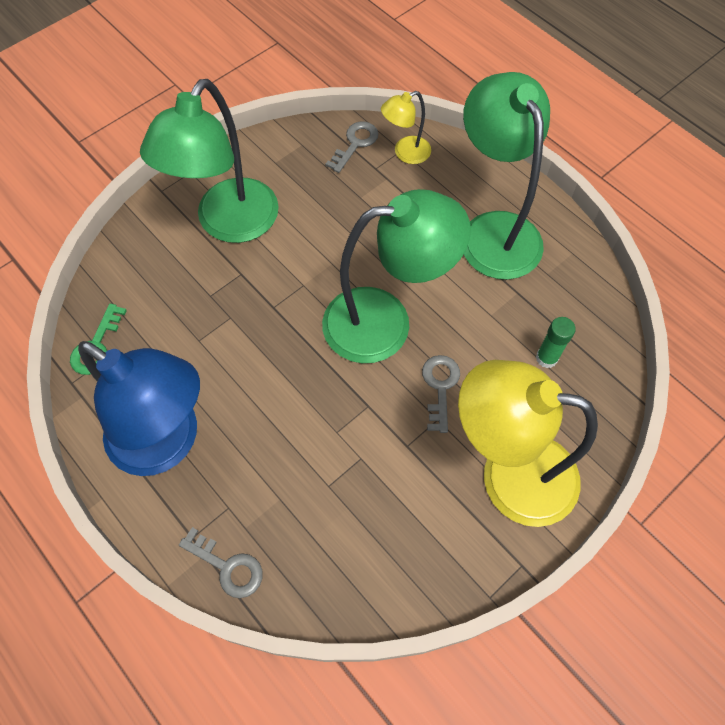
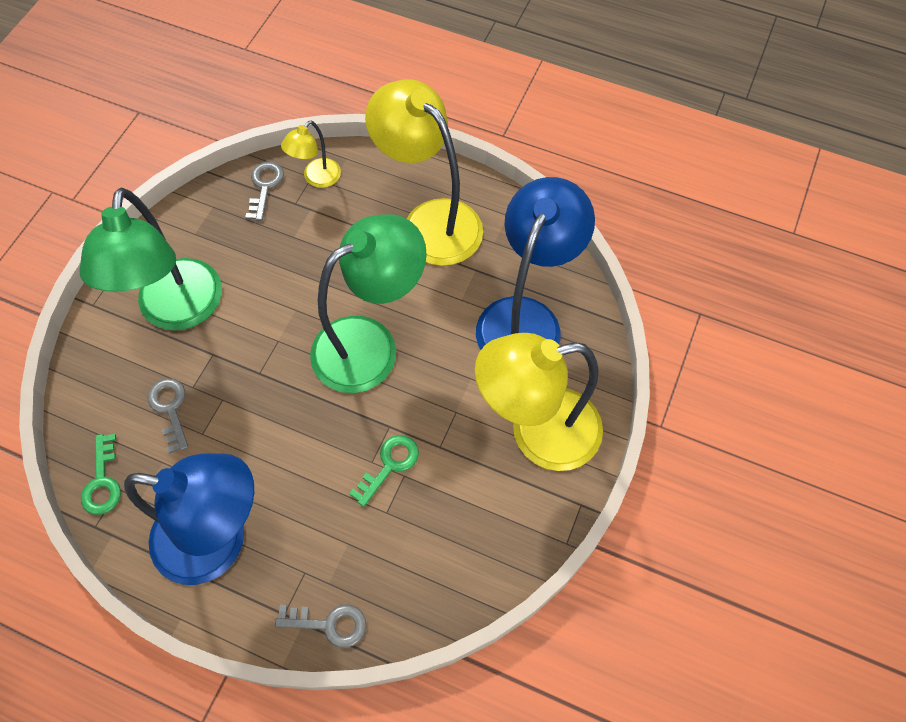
camera: 25 degrees left, 0 degrees up
(352, 442) = (389, 465): none -> green key
(440, 387) = (445, 382): grey key -> grey key (170, 409)
(494, 230) = (430, 221): green lamp -> yellow lamp
(546, 358) = (525, 318): green glue stick -> blue lamp

